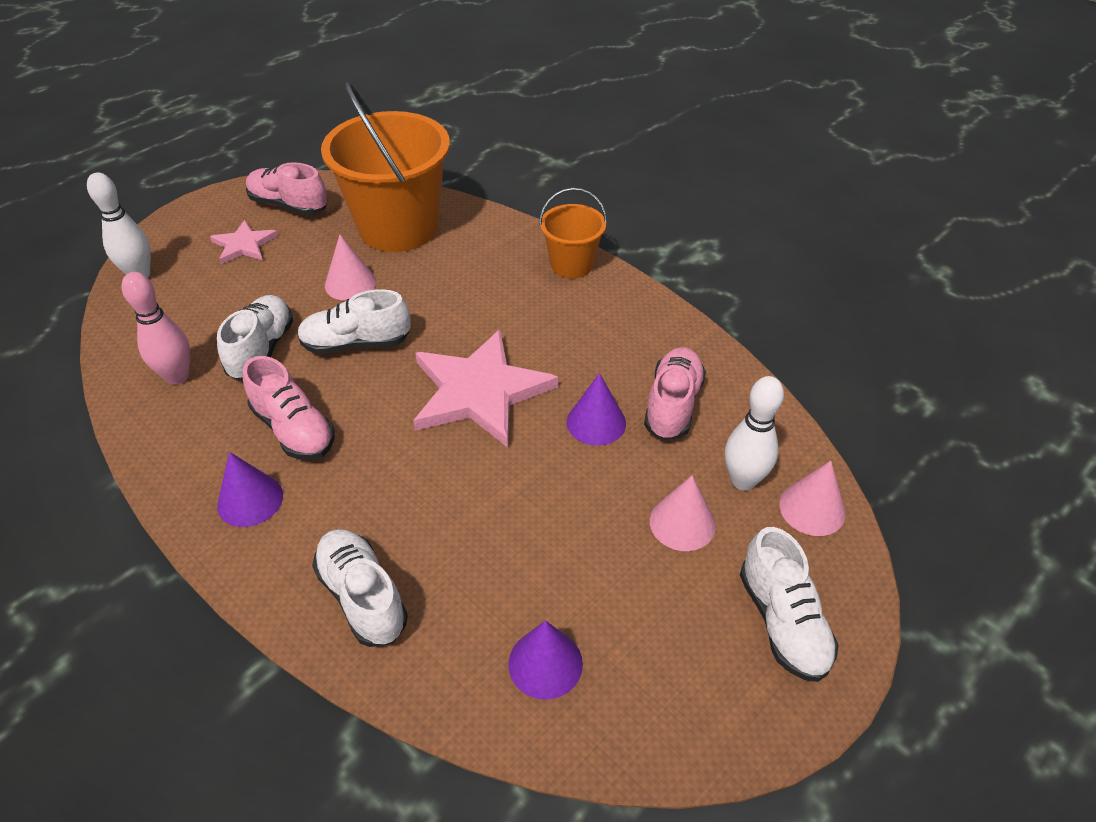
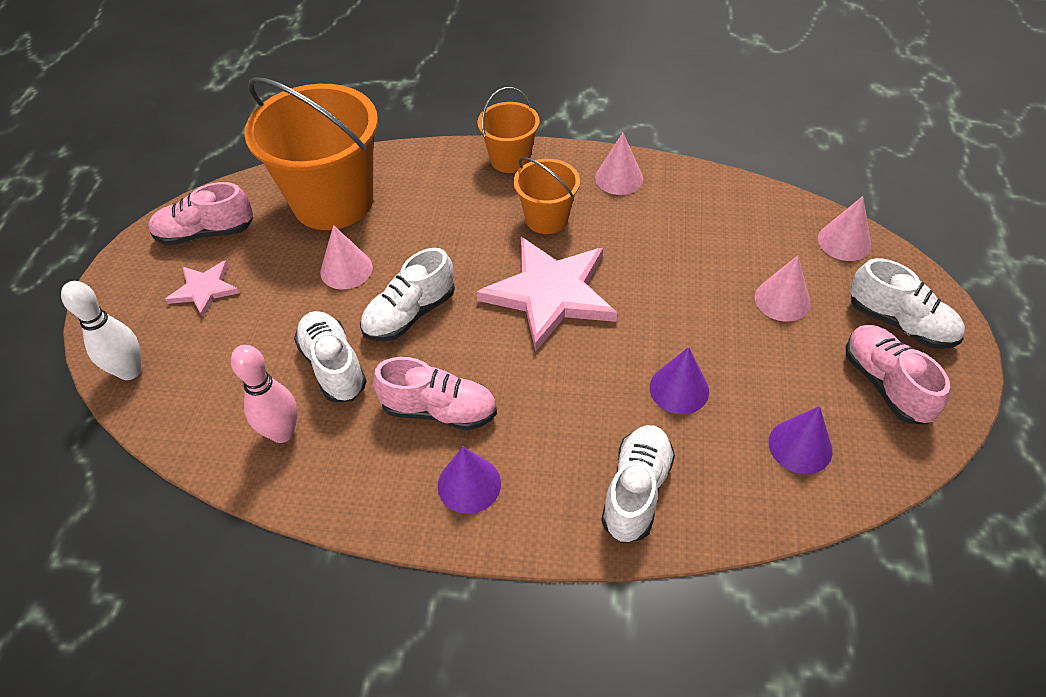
camera: 35 degrees left, 5 degrees up
(362, 597) = (636, 491): white shoe -> white shoe turned 90 degrees clockwise
(547, 329) = (547, 219): none -> orange bucket
(596, 422) = (656, 266): purple cone -> purple cone (679, 389)
(649, 329) = (619, 178): none -> pink cone
(672, 405) = (692, 224): pink shoe -> pink shoe (885, 384)
(743, 480) = (788, 249): white bowling pin -> none

